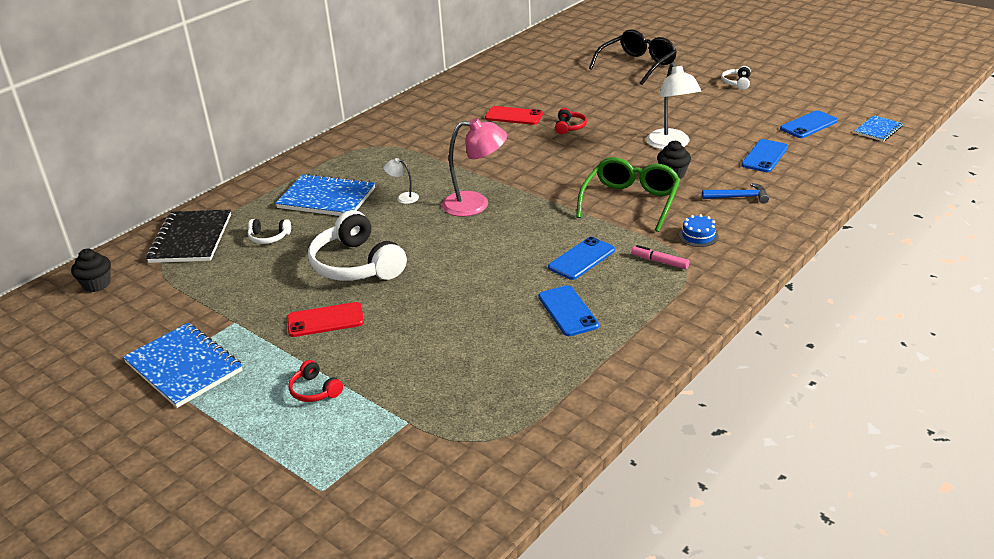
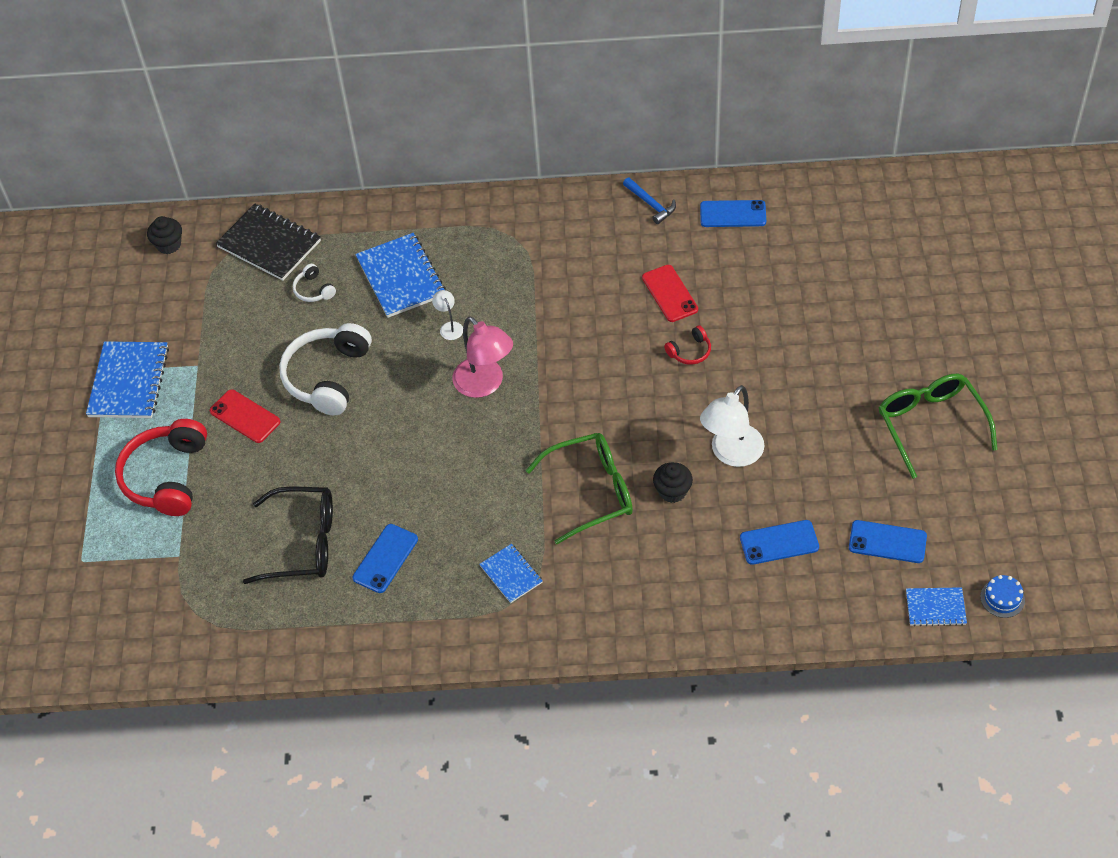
camera: 50 degrees right, 20 degrees up
(191, 239) = (269, 244): black notebook -> black notebook turned 75 degrees clockwise
(314, 390) = (166, 476): red headphones -> red headphones, size x2.18
(581, 259) = (467, 517): blue phone -> blue phone (733, 214)
(637, 65) = (887, 313): black glasses -> black glasses (303, 543)
(659, 262) = (511, 574): pink marker -> blue notebook
(698, 236) = (578, 577): blue cake -> blue cake (1002, 598)
(736, 83) = (930, 424): white headphones -> green glasses
(739, 197) = (676, 567): blue hammer -> blue hammer (650, 204)

